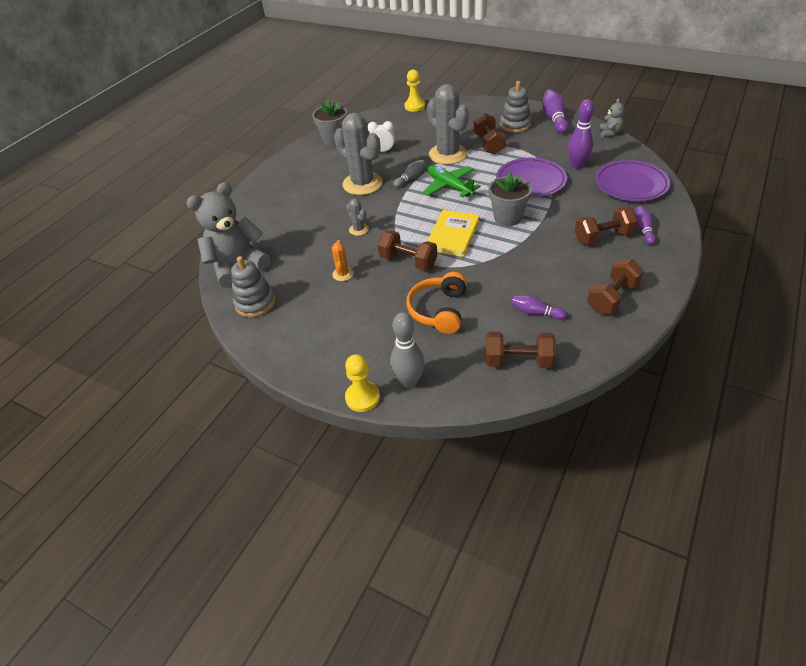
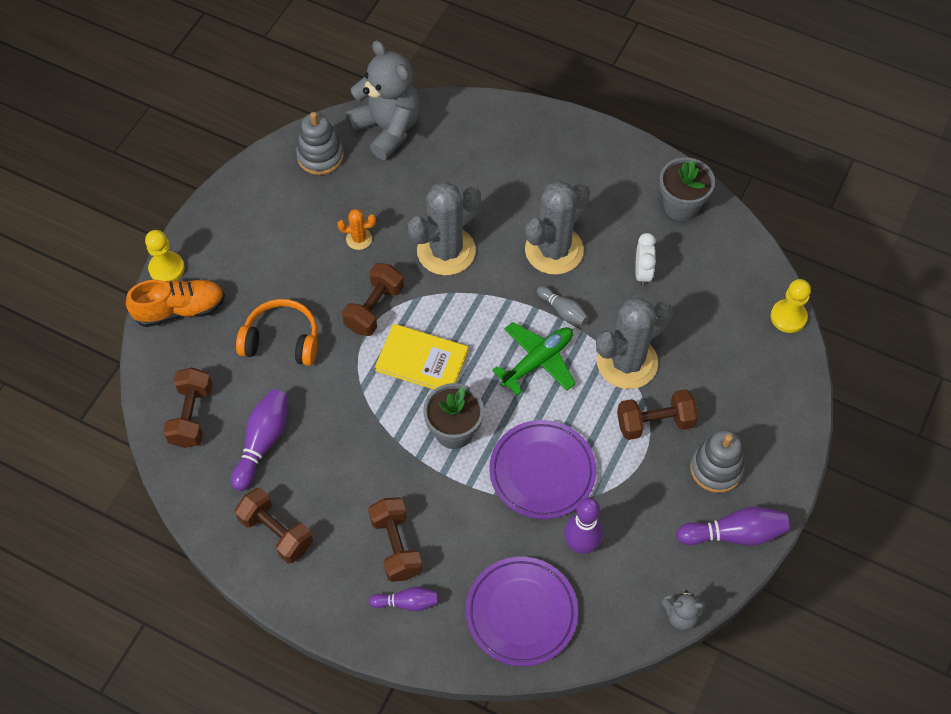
camera: 85 degrees right, 15 degrees up
(359, 229) = (446, 251): grey cactus -> grey cactus, size x2.23
(409, 382) = (180, 310): grey bowling pin -> orange shoe
(535, 313) = (262, 442): purple bowling pin -> purple bowling pin, size x1.62

